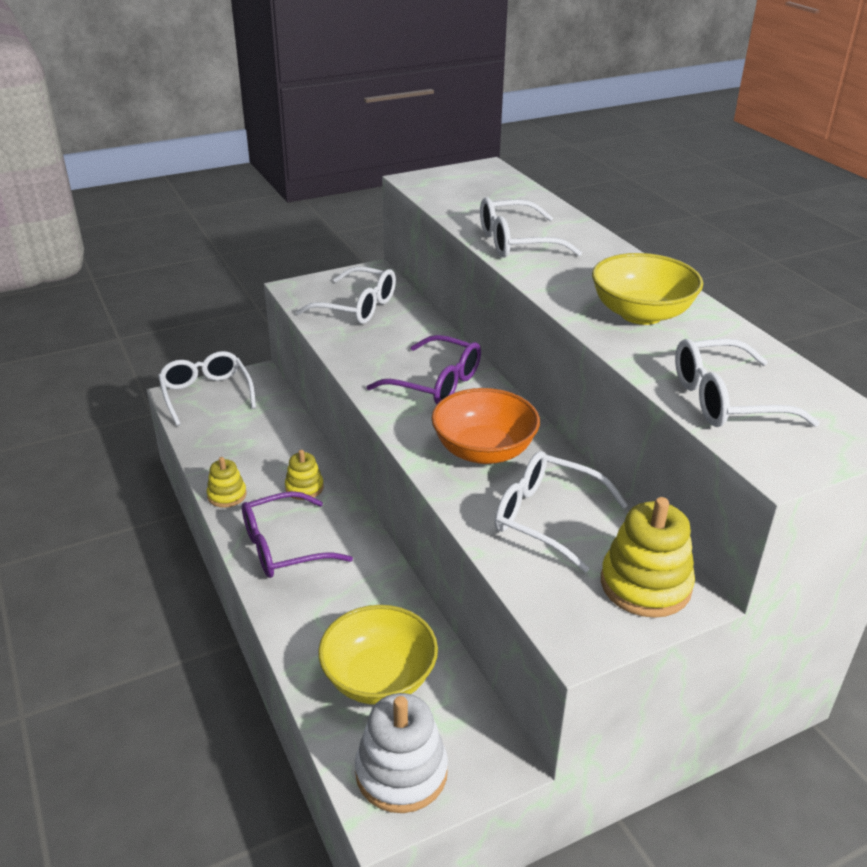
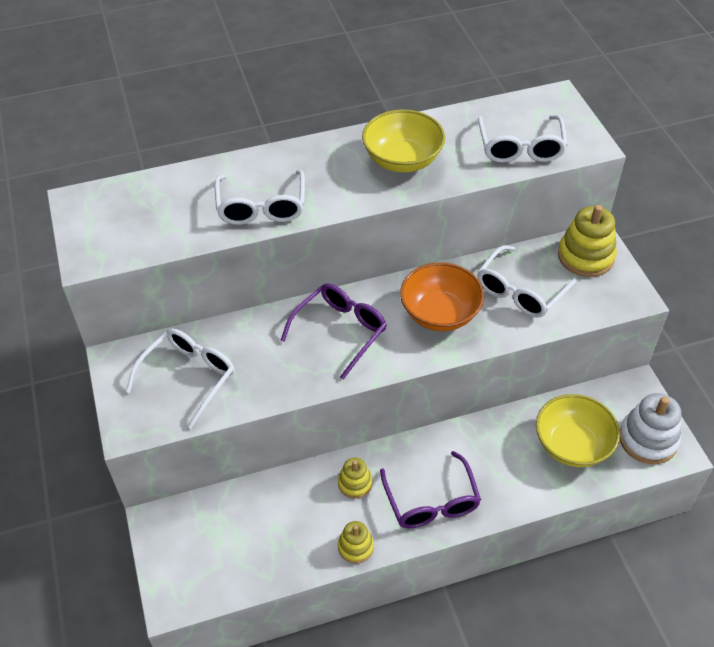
camera: 80 degrees left, 15 degrees up
(206, 394) = (179, 571): white glasses -> none

